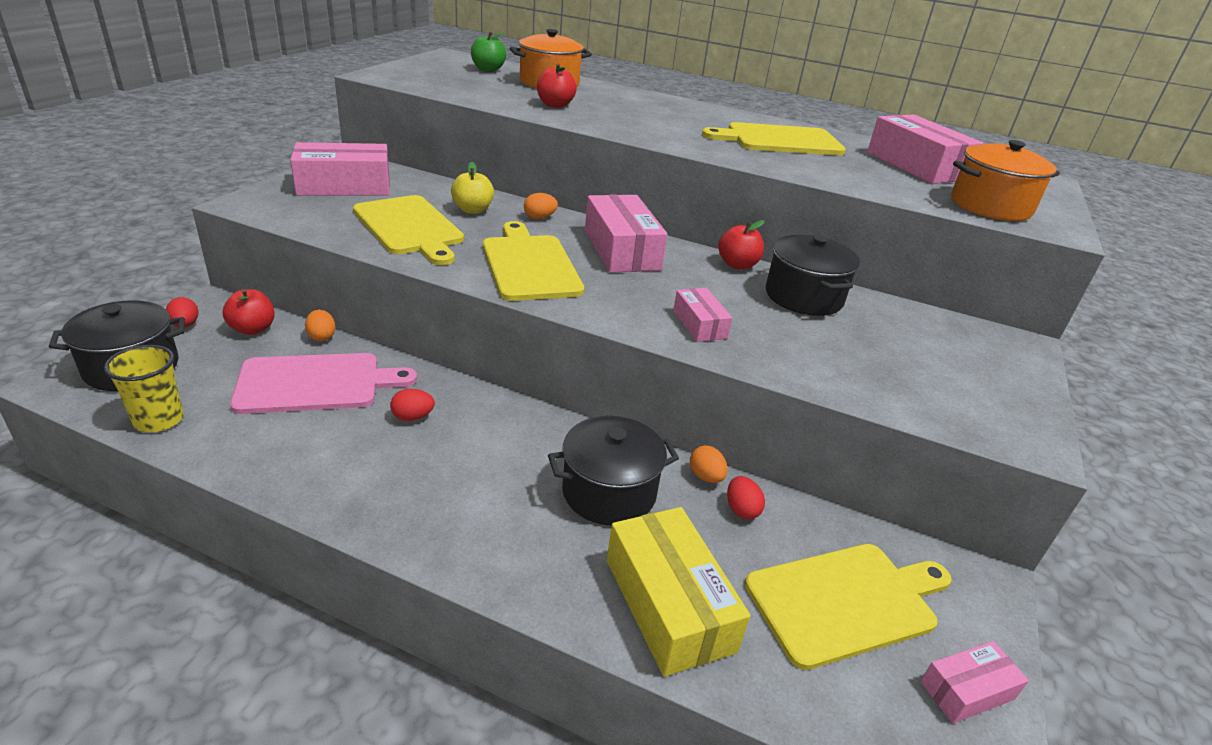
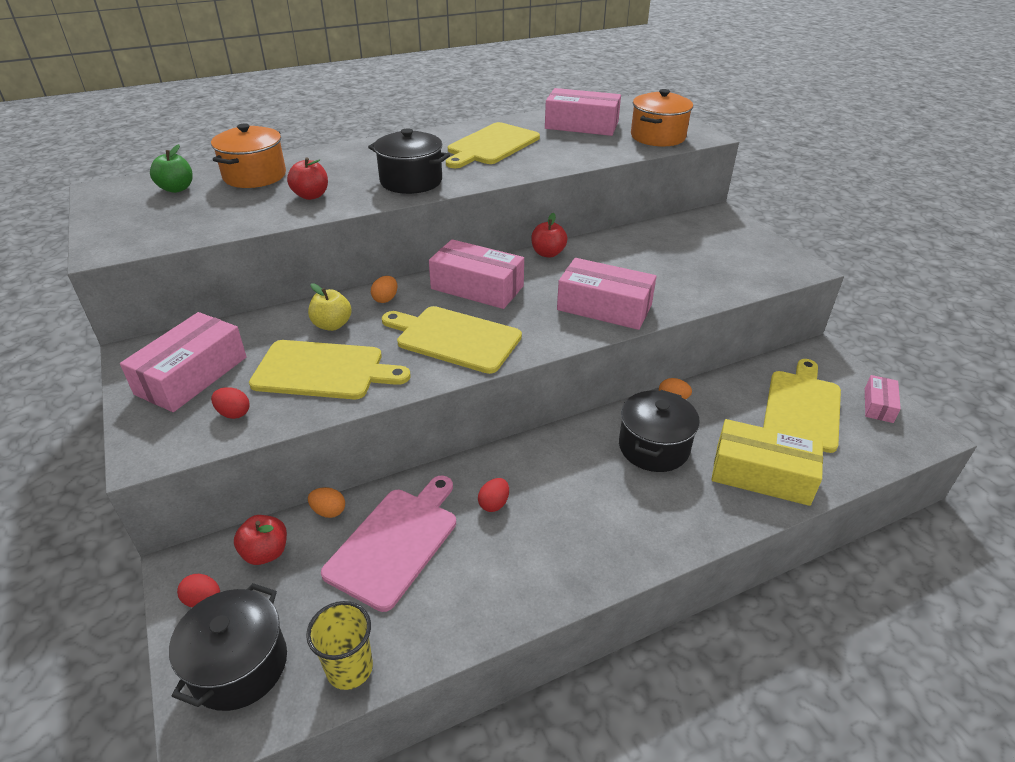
camera: 45 degrees left, 5 degrees up
(699, 324) = (604, 307): pink box -> pink box, size x1.84
(741, 510) = (710, 402): red egg -> red egg (234, 413)
(803, 297) = (610, 252): black pot -> black pot (411, 181)

